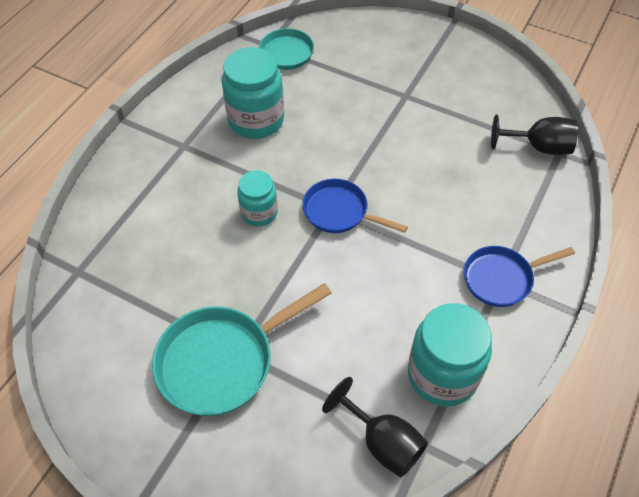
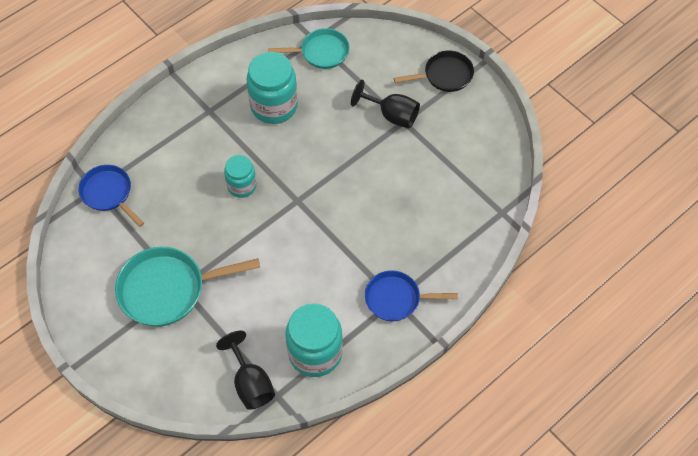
camera: 20 degrees right, 5 degrees up
(339, 212) = (302, 205): blue pan -> blue pan (109, 193)
(423, 41) = (445, 75): none -> black pan
(538, 147) = (487, 202): black goblet -> black goblet (391, 115)

